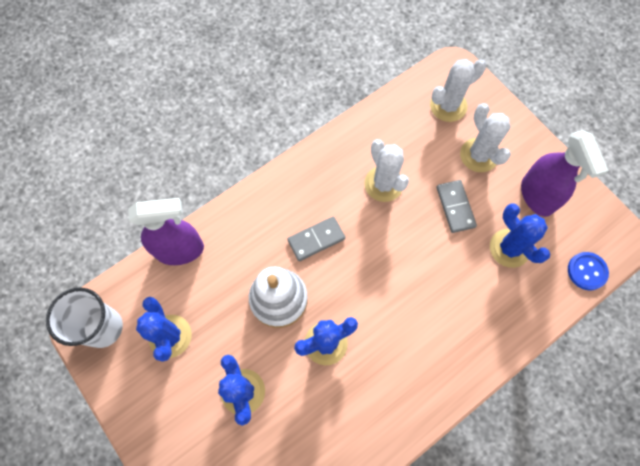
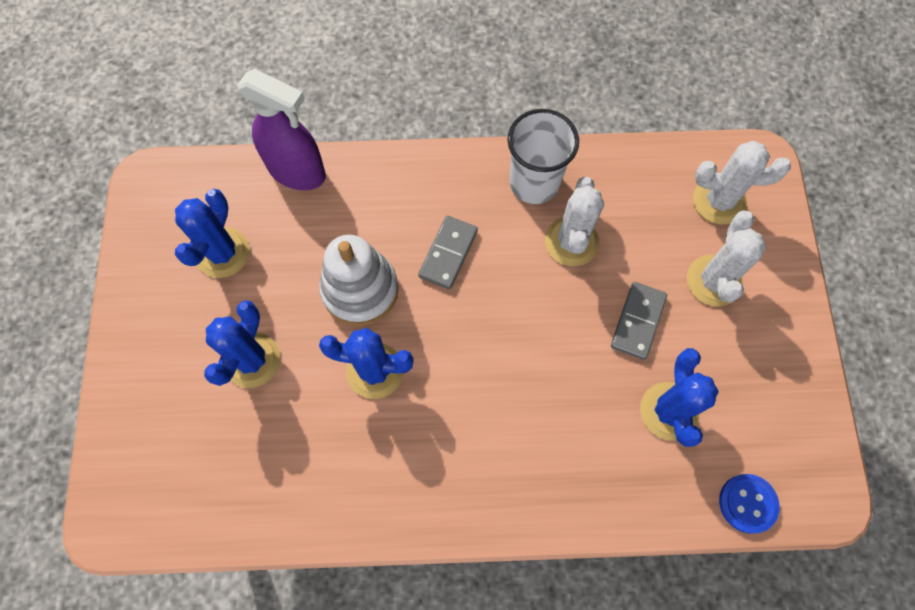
camera: 35 degrees right, 0 degrees up
(103, 327) = (165, 200): white cup -> white cup (534, 183)
(316, 239) = (448, 253): grey domino -> grey domino turned 75 degrees counterclockwise
(537, 196) = (752, 374): purple spray bottle -> none

